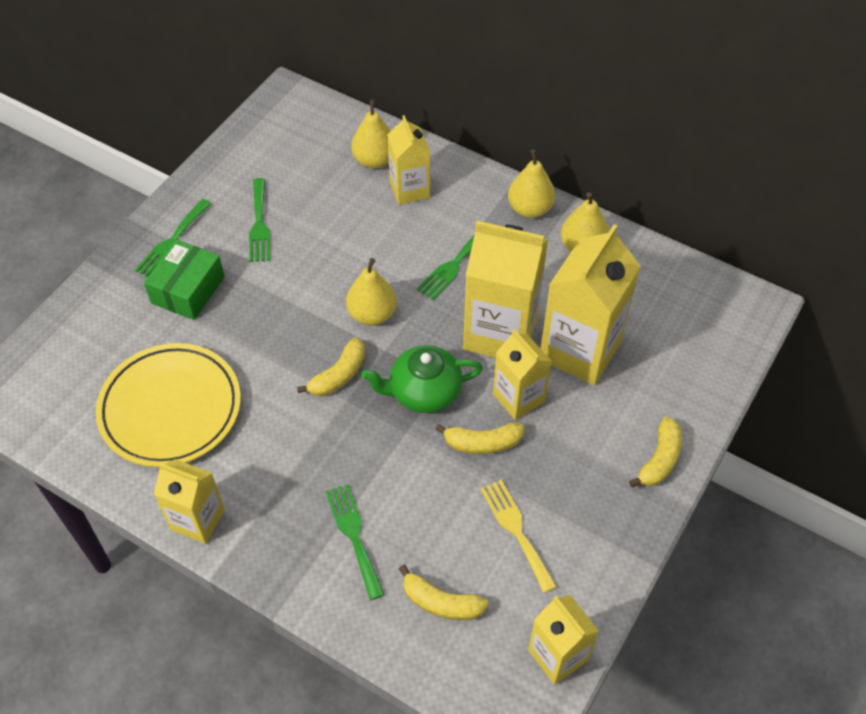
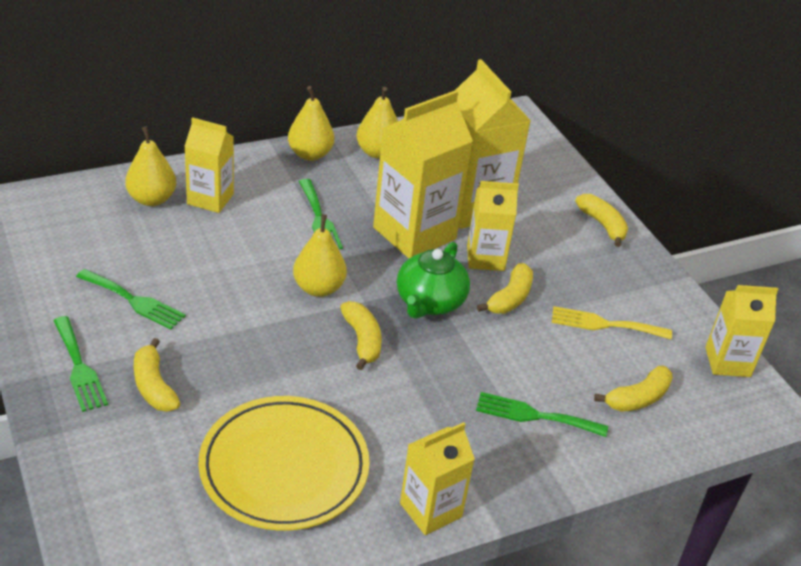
camera: 60 degrees left, 15 degrees down
(188, 290) = (154, 386): green box -> yellow banana

